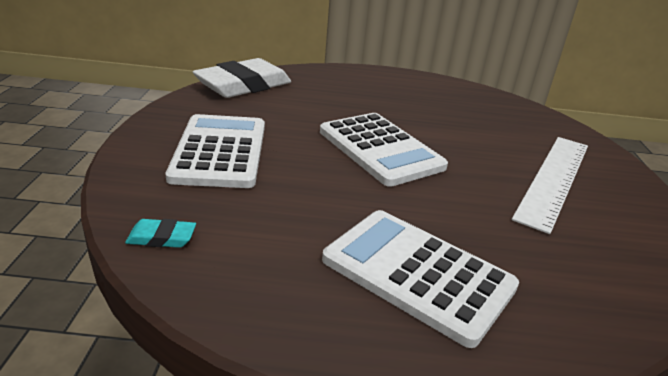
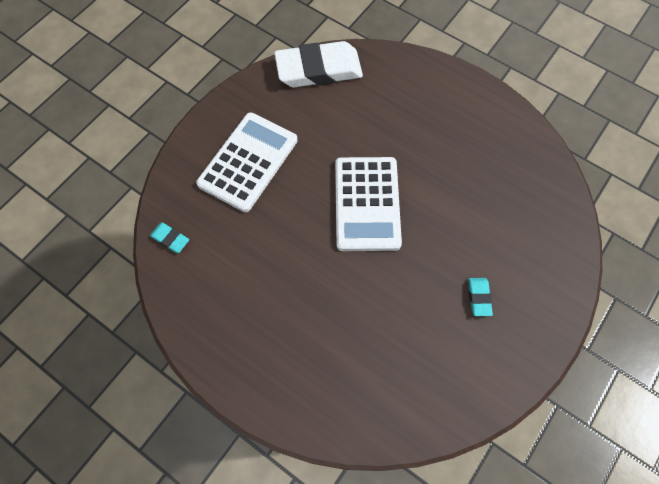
camera: 35 degrees right, 35 degrees up
(417, 273) = (292, 337): white calculator -> none
(554, 179) = (479, 297): white ruler -> turquoise eraser

